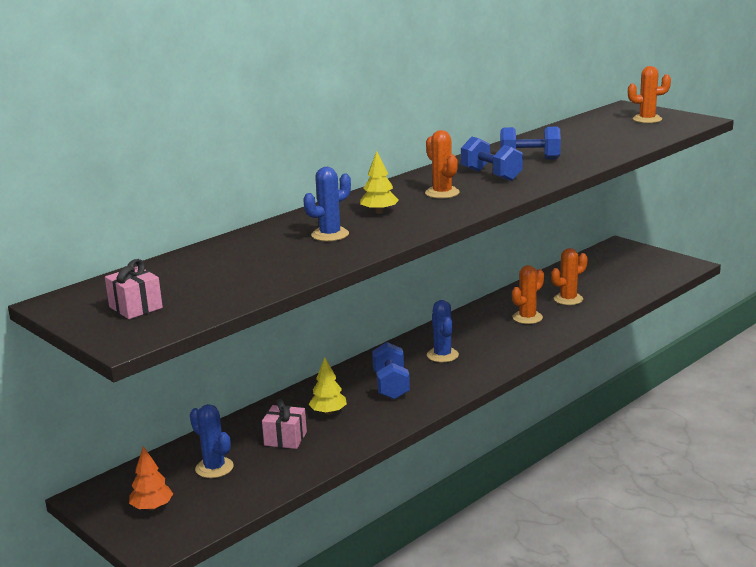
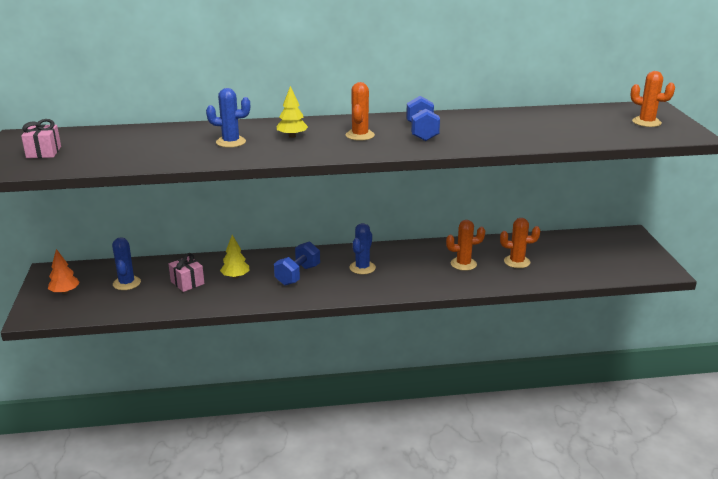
camera: 35 degrees right, 5 degrees up
(529, 159) = (476, 128): blue dumbbell -> none

